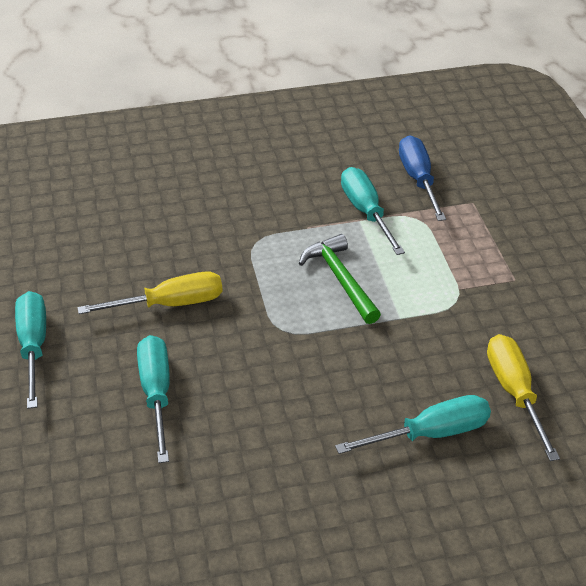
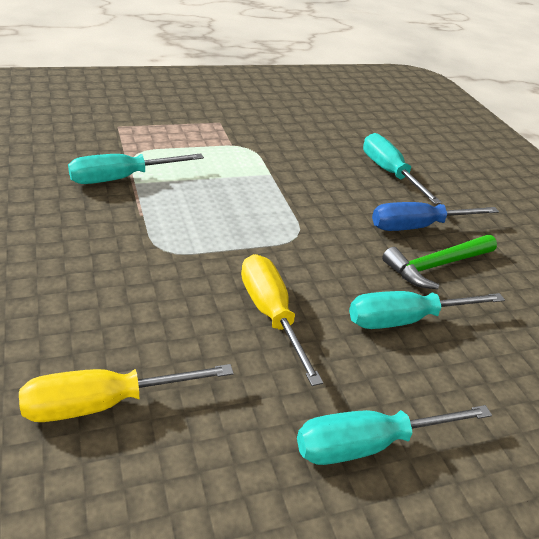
camera: 100 degrees left, 5 degrees down
(340, 279) = (223, 199): green hammer -> green hammer (436, 266)
(418, 179) = (75, 147): blue screwdriver -> blue screwdriver (417, 227)
(514, 392) = (338, 138): yellow screwdriver -> yellow screwdriver (104, 403)

